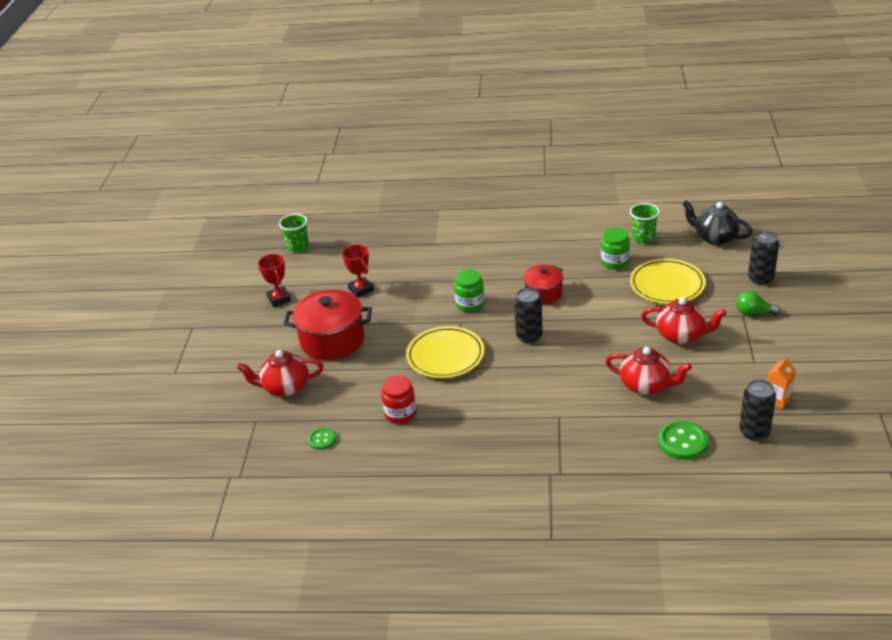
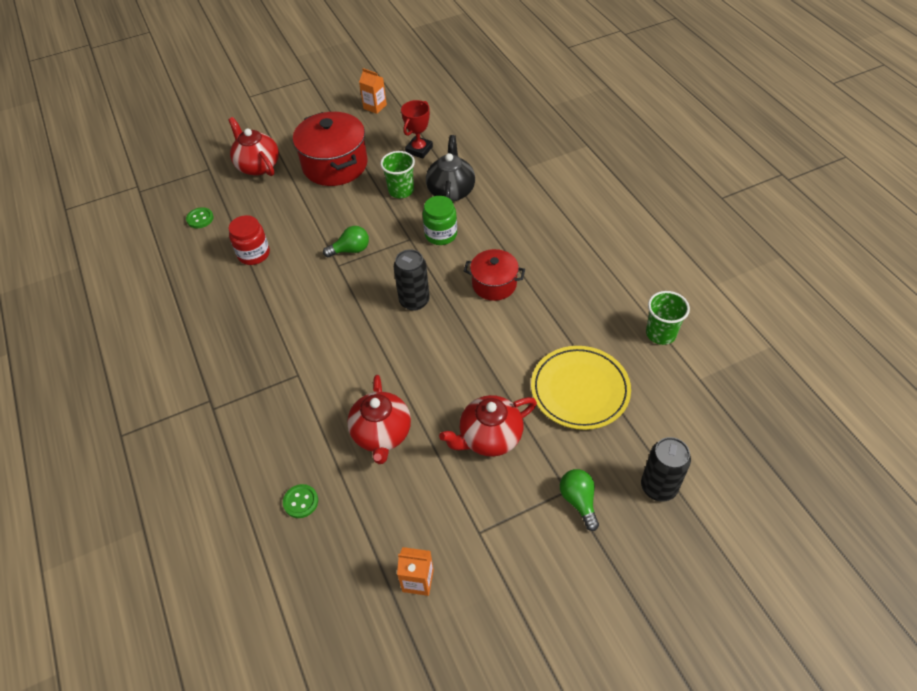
camera: 60 degrees right, 15 degrees up
(279, 299) = (375, 107): red trophy -> orange carton
(298, 247) = (457, 83): green cup -> green cup (401, 190)
(445, 356) = (350, 250): yellow plate -> green light bulb
(614, 262) = (592, 324): green jar -> none
(681, 335) = (489, 437): red teapot -> red teapot turned 75 degrees clockwise
(682, 442) = (301, 502): green button -> green button, size x0.59
(715, 237) = (715, 407): black teapot -> black teapot (451, 191)
(754, 432) = (346, 572): black can -> none

